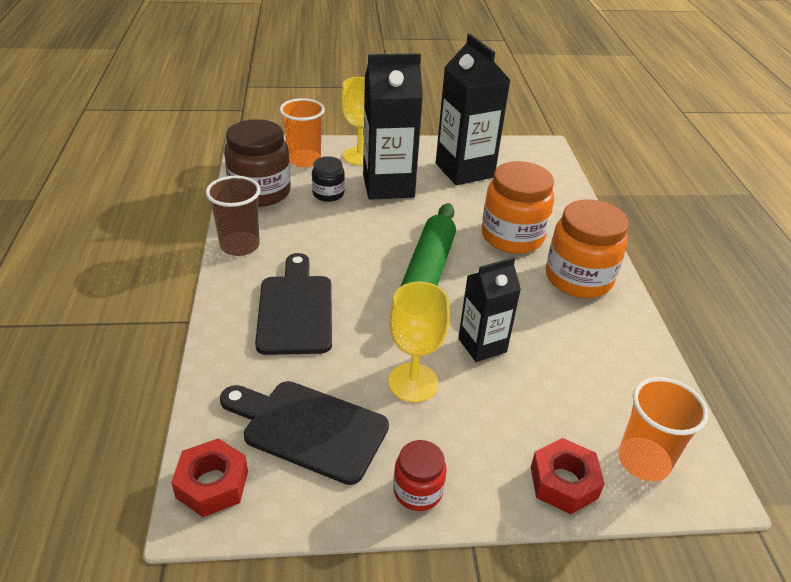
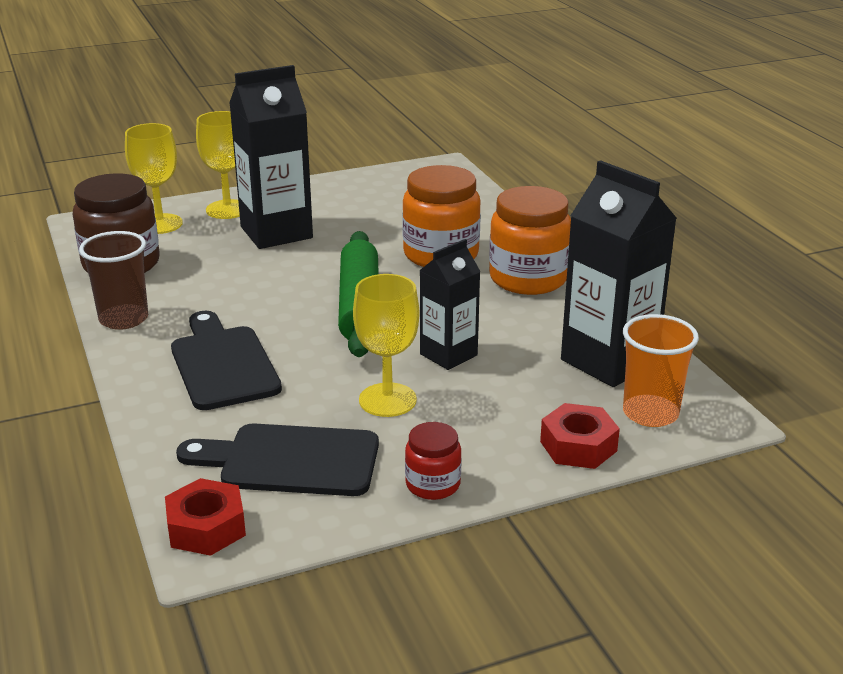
camera: 15 degrees left, 10 degrees down
(304, 160) = (160, 224): orange cup -> yellow goblet
(328, 194) = (207, 252): black jar -> none
(464, 170) = (360, 203): black carton -> black carton (609, 361)

